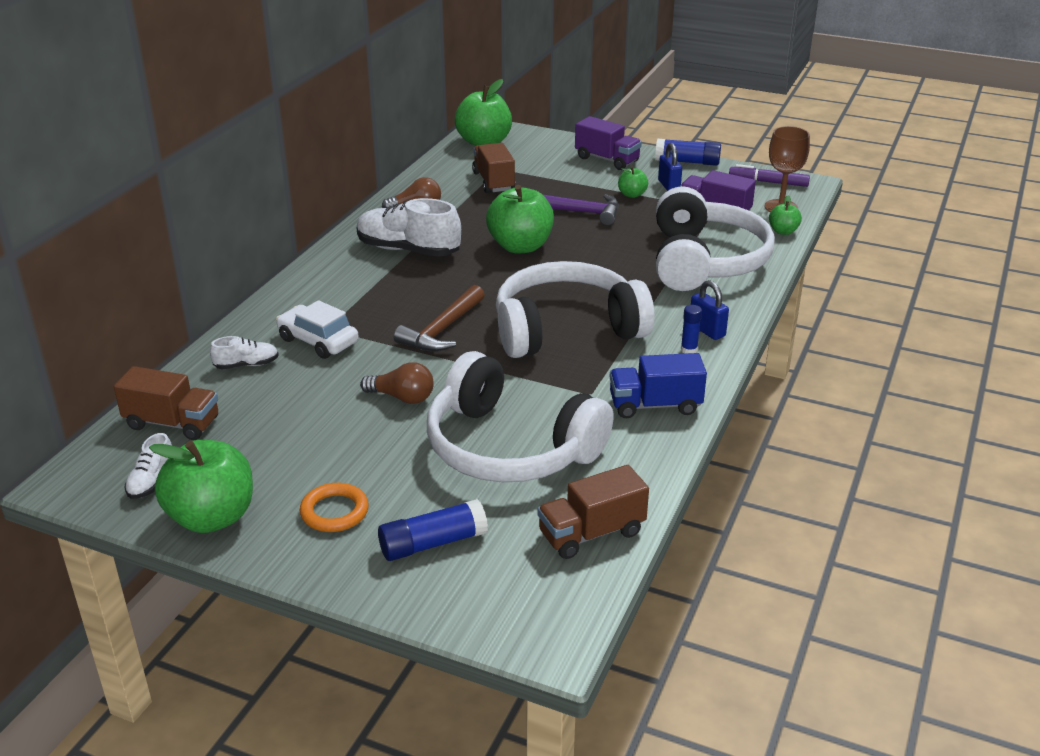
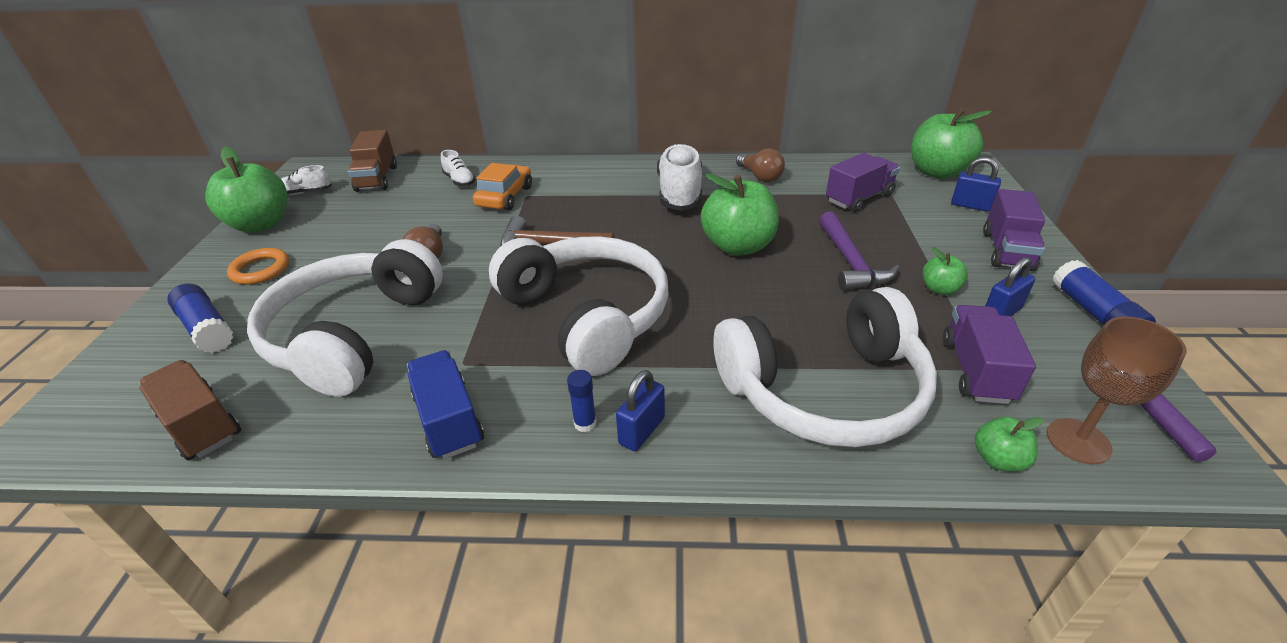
camera: 70 degrees right, 5 degrees up
(318, 341) = (505, 197): white car -> orange car
(493, 182) = (859, 198): brown truck -> purple truck
(542, 149) = (970, 205): none -> blue padlock

